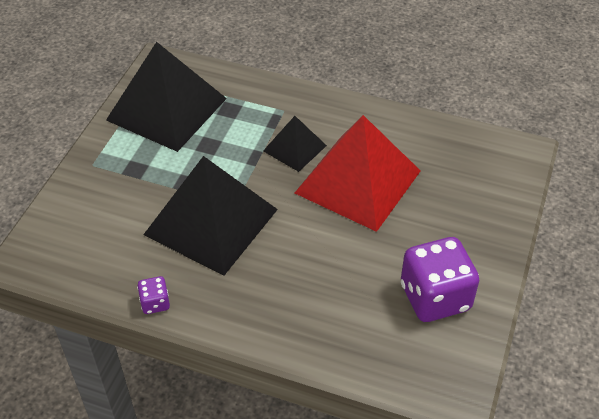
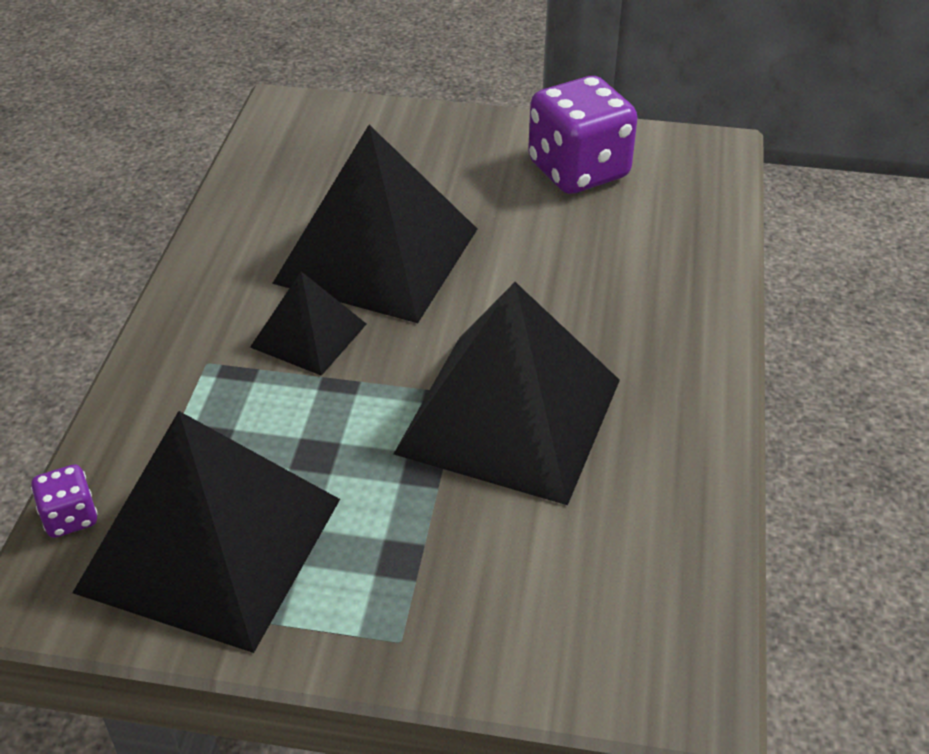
camera: 100 degrees left, 5 degrees down
(155, 303) = (708, 454): purple dice -> purple dice (70, 517)
(357, 181) = (377, 255): red pyramid -> black pyramid

